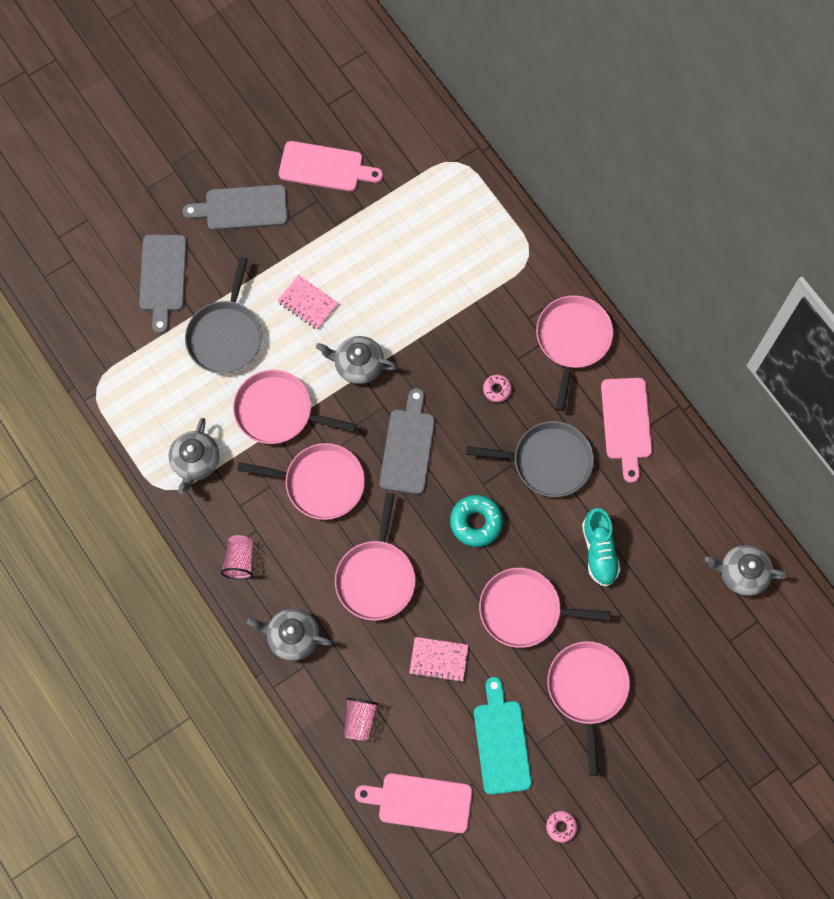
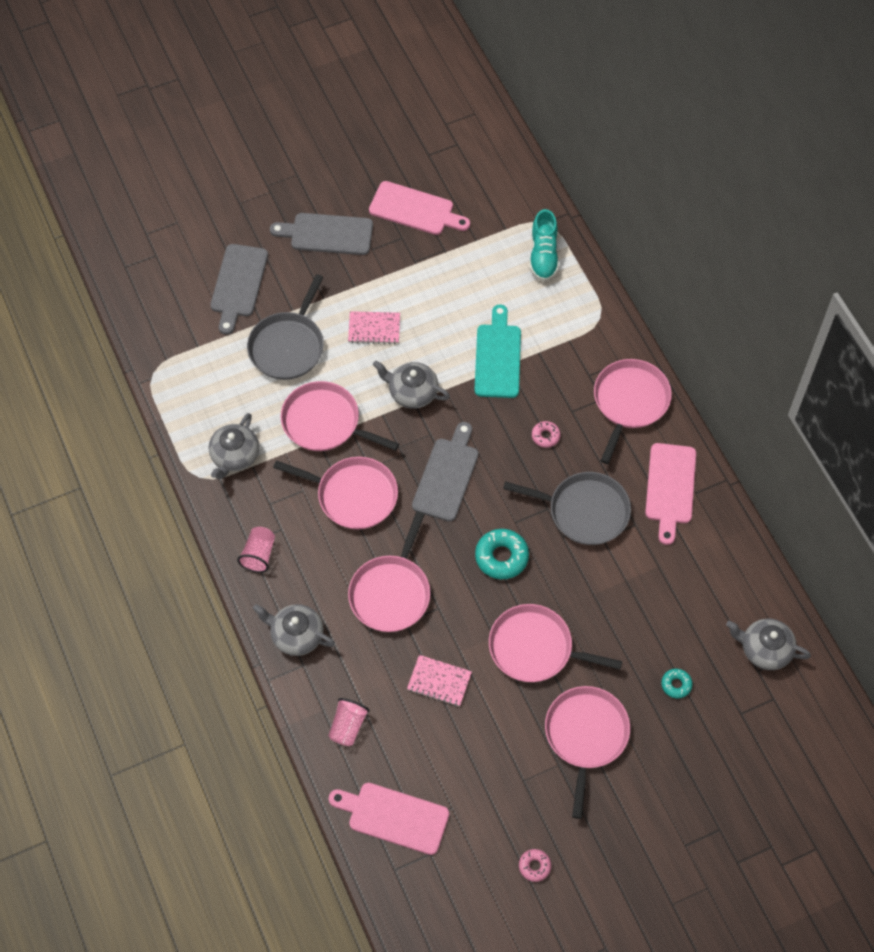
camera: 10 degrees right, 10 degrees down
(308, 303) = (374, 329): pink notebook -> pink notebook turned 45 degrees counterclockwise
(501, 742) = (488, 772): turquoise cutting board -> turquoise cutting board (498, 357)
(599, 551) = (621, 604): turquoise shoe -> turquoise shoe (543, 255)
(664, 623) = (676, 685): none -> turquoise donut

